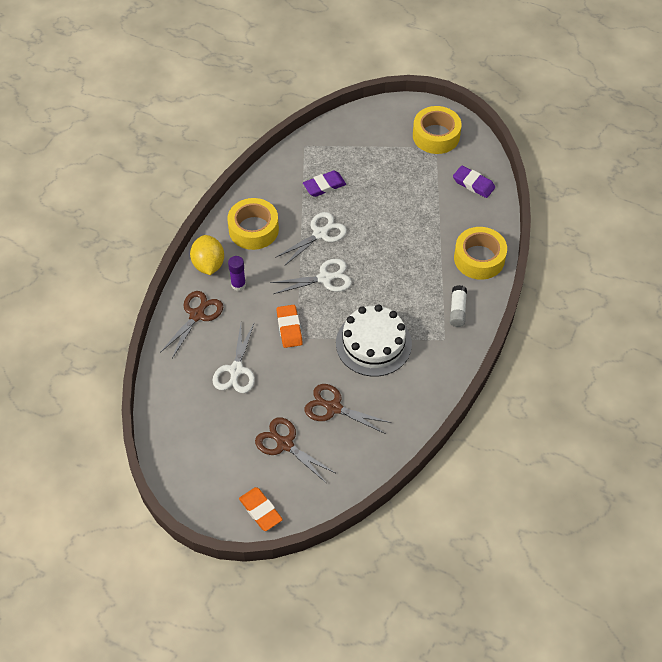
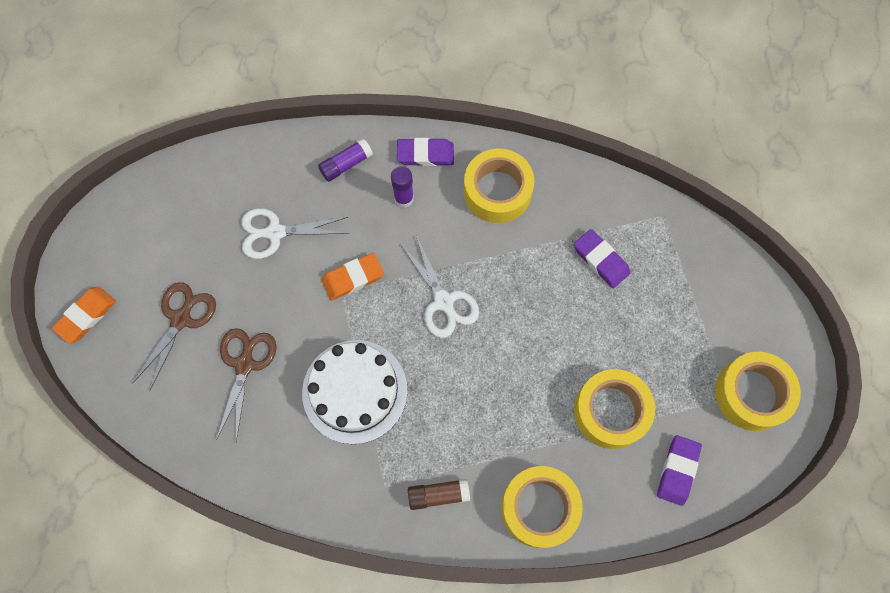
camera: 75 degrees right, 15 degrees up
(197, 314) = (346, 164): brown scissors -> purple glue stick
(208, 264) = (425, 154): yellow lemon -> purple eraser
(320, 233) = (516, 277): white scissors -> none
(427, 207) = (611, 411): none -> yellow tape
(457, 310) = (438, 495): white glue stick -> brown glue stick

